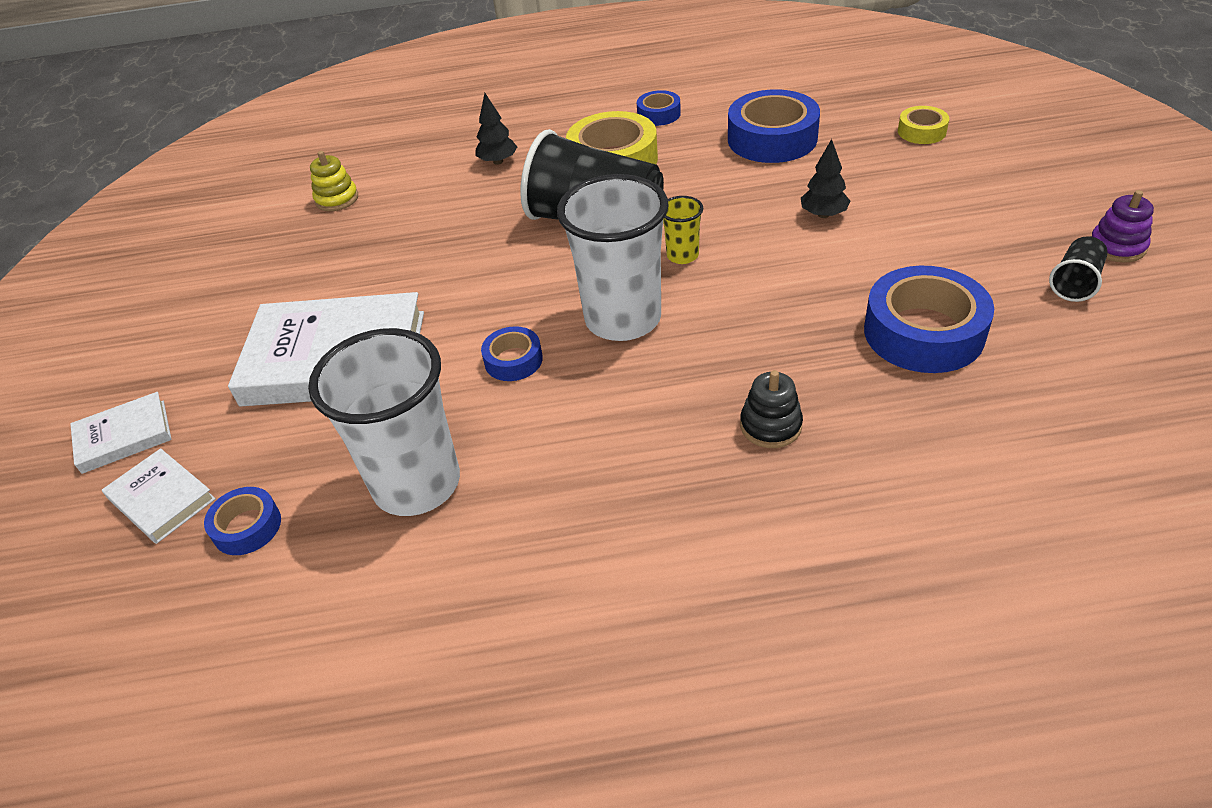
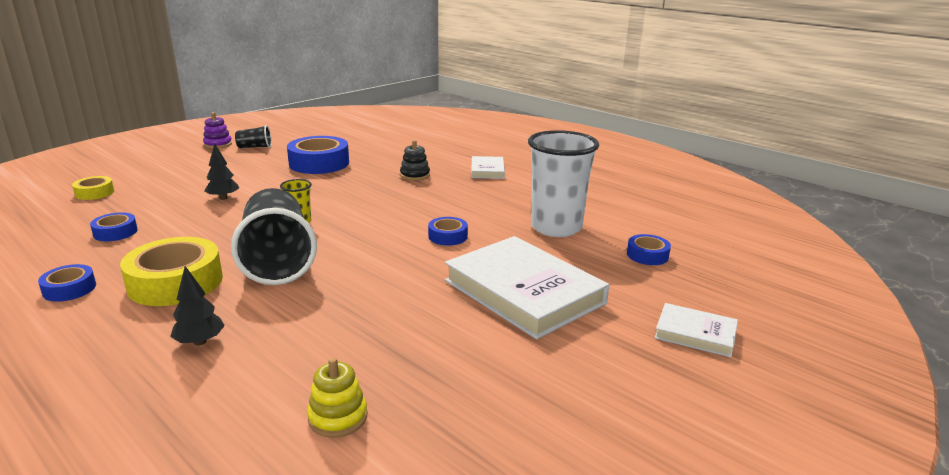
camera: 135 degrees left, 20 degrees down
(162, 499) = (686, 288): white book -> white book (487, 170)
(623, 319) = (378, 220): white cup -> none
(772, 139) = (115, 232): blue tape -> blue tape, size x0.52

